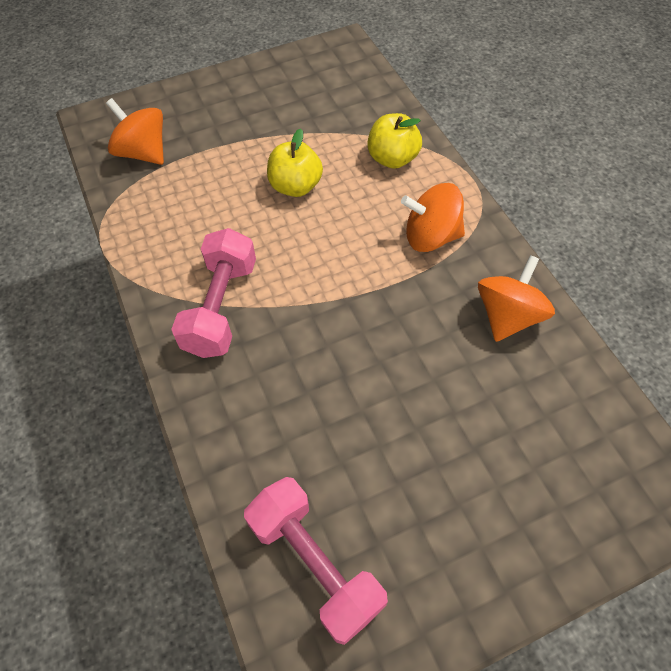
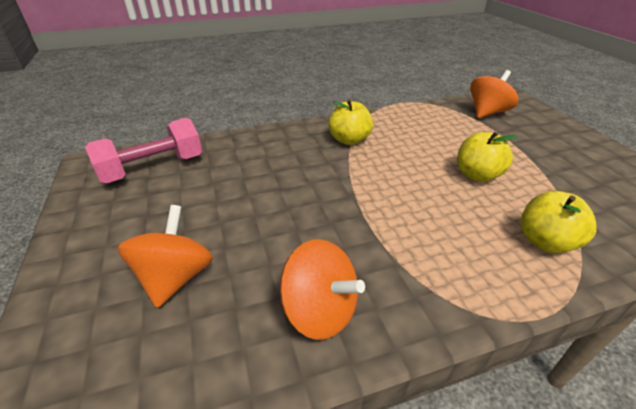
camera: 95 degrees right, 20 degrees down
(221, 307) = (349, 140): pink dumbbell -> yellow apple
(431, 236) = (432, 259): orange spinning top -> orange spinning top (175, 277)

